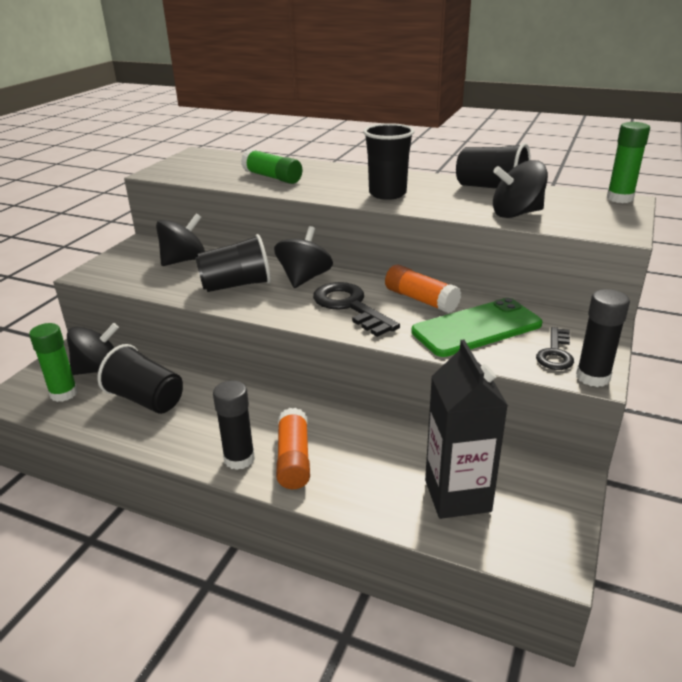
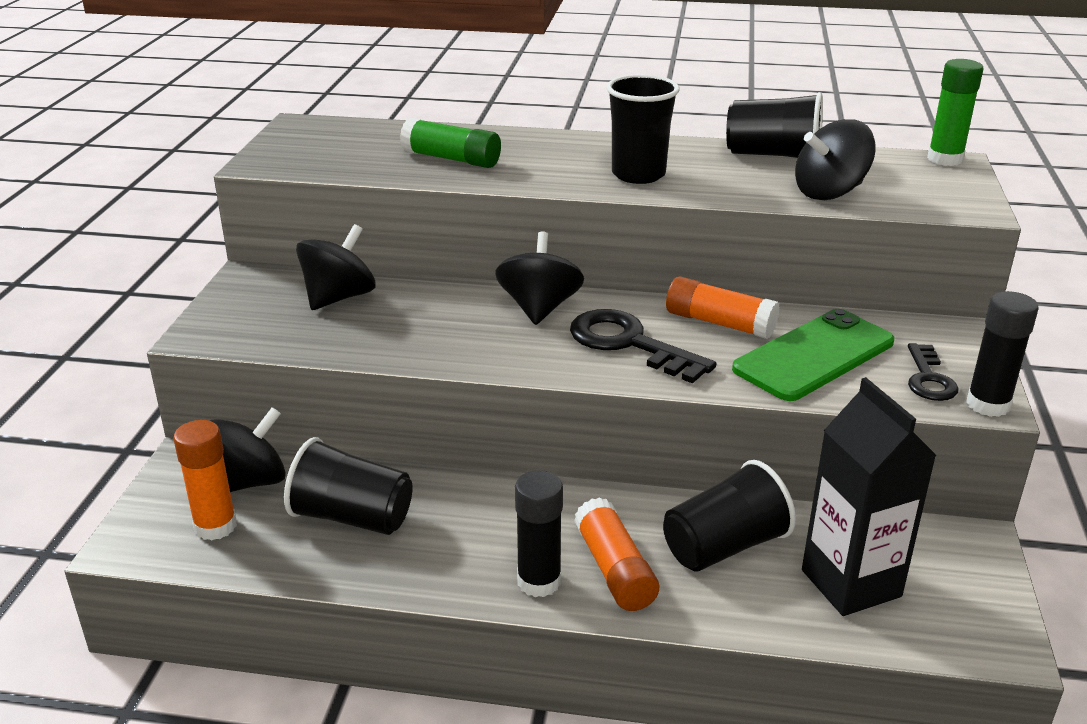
camera: 15 degrees left, 0 degrees up
(64, 393) = (215, 526): green glue stick -> orange glue stick
(236, 285) = (445, 329): black cup -> black cup (724, 547)

